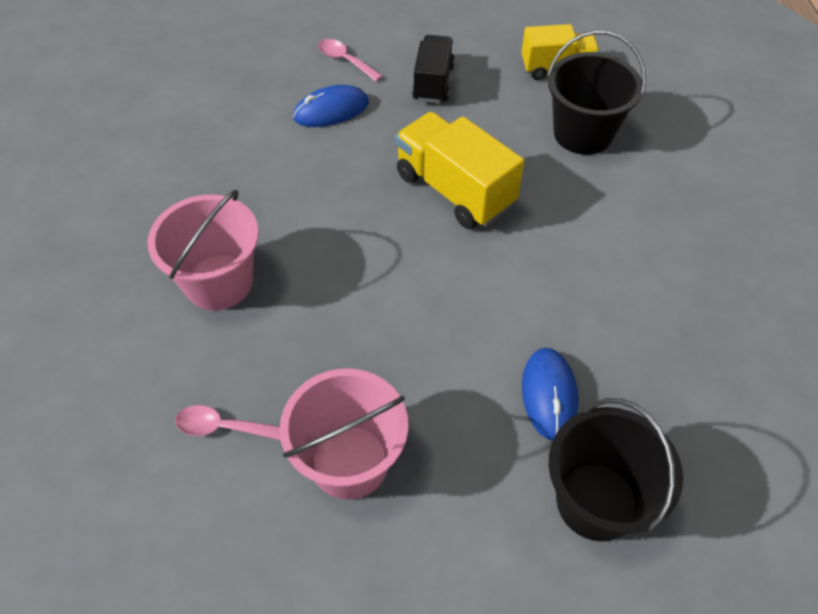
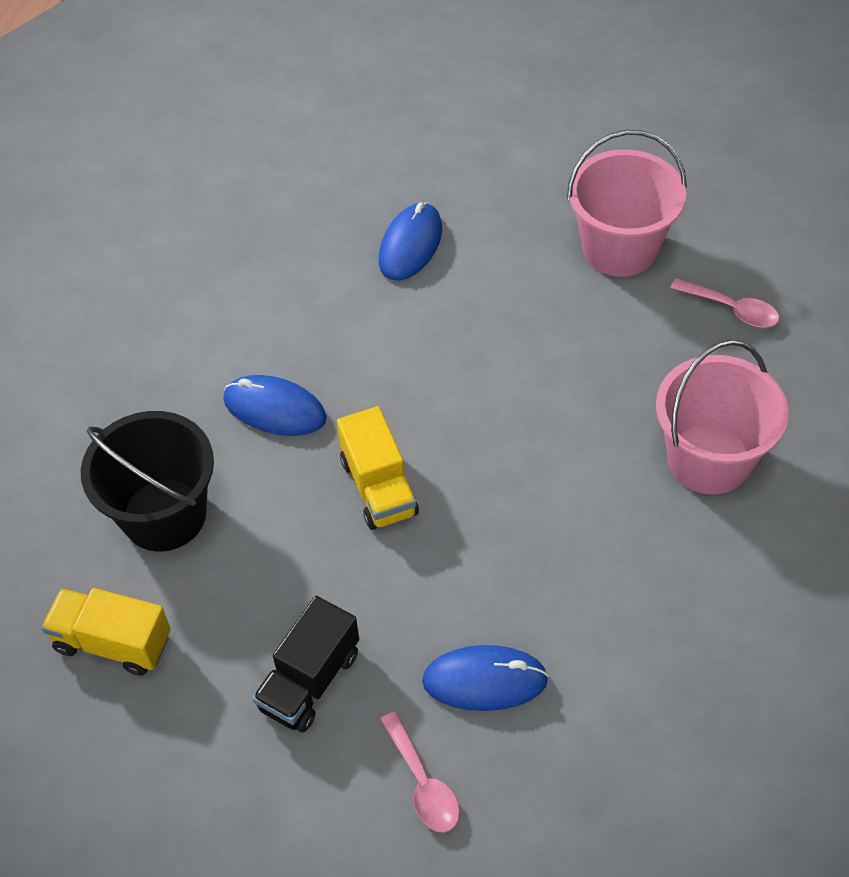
camera: 155 degrees left, 0 degrees up
(454, 190) = (379, 487): yellow truck -> yellow truck, size x0.65
(562, 217) = (275, 409): none -> blue mouse
(596, 501) = (423, 163): black bucket -> none

